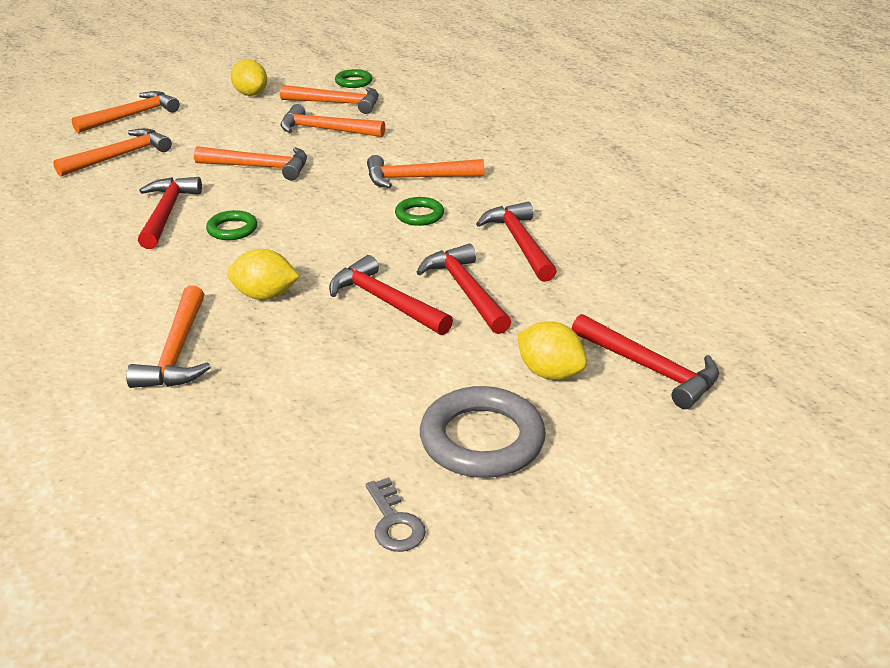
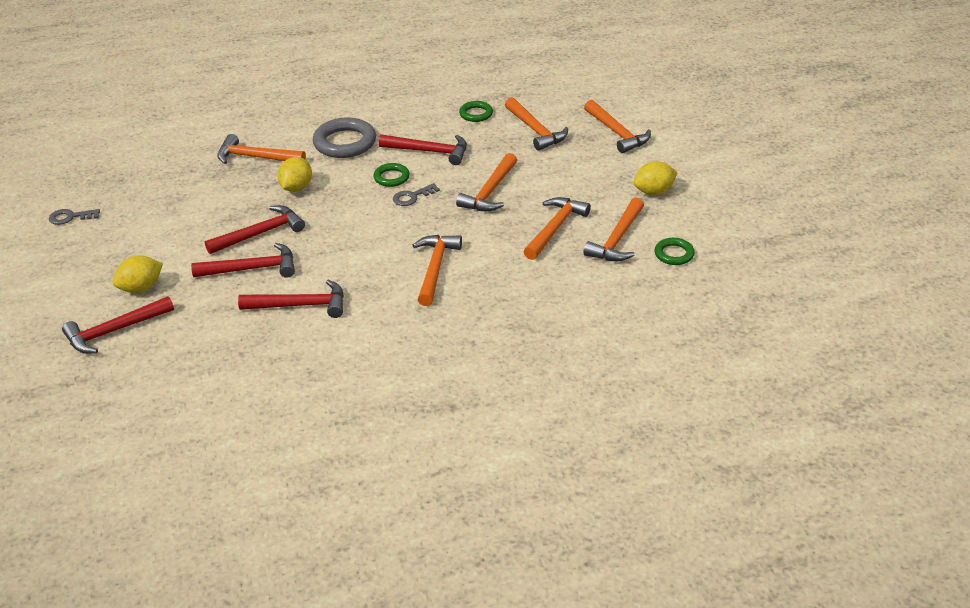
camera: 105 degrees right, 5 degrees up
(277, 210) = (412, 197): none -> grey key
(419, 215) = (370, 262): green ring -> green ring (476, 114)
(482, 439) = (104, 252): grey ring -> grey ring (345, 143)

